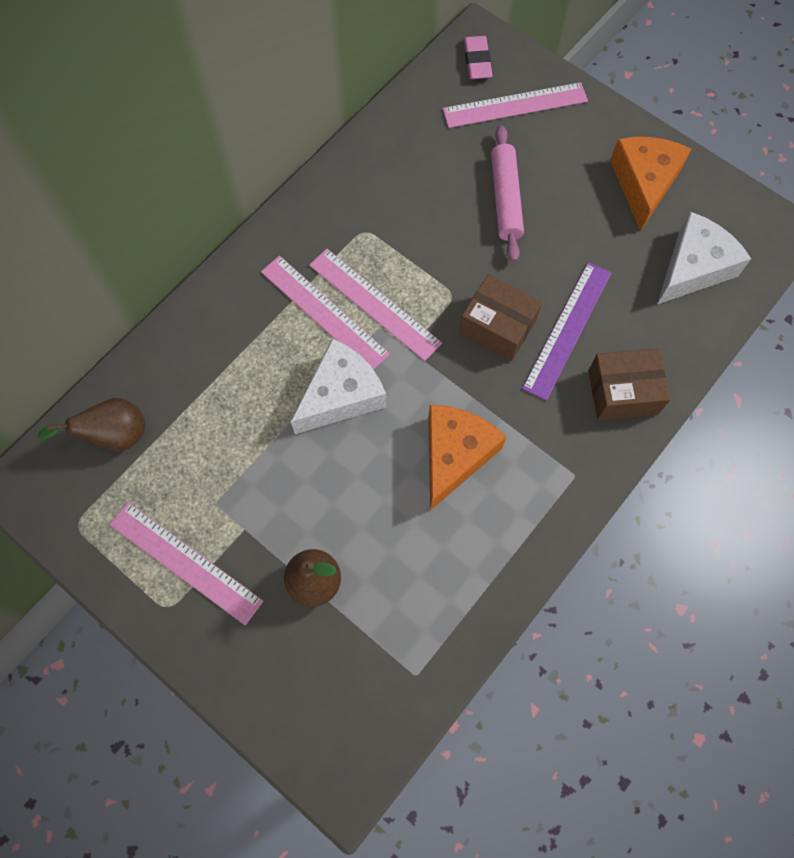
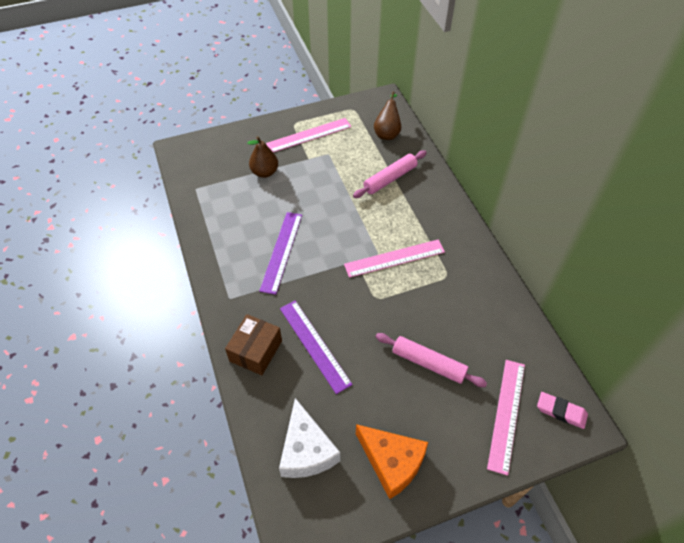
camera: 120 degrees right, 15 degrees down
(223, 381) = (390, 178): none -> pink rolling pin
(324, 312) = (403, 234): pink ruler -> none
(341, 395) = (349, 220): white cheese -> none
(455, 455) = (281, 251): orange cheese -> purple ruler
(497, 327) = (341, 309): brown box -> none

